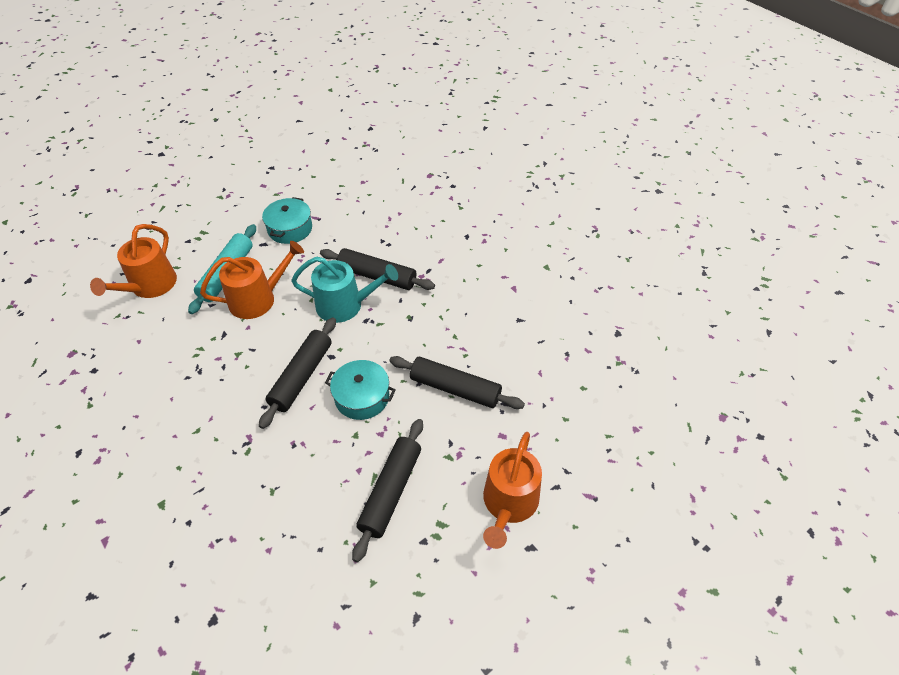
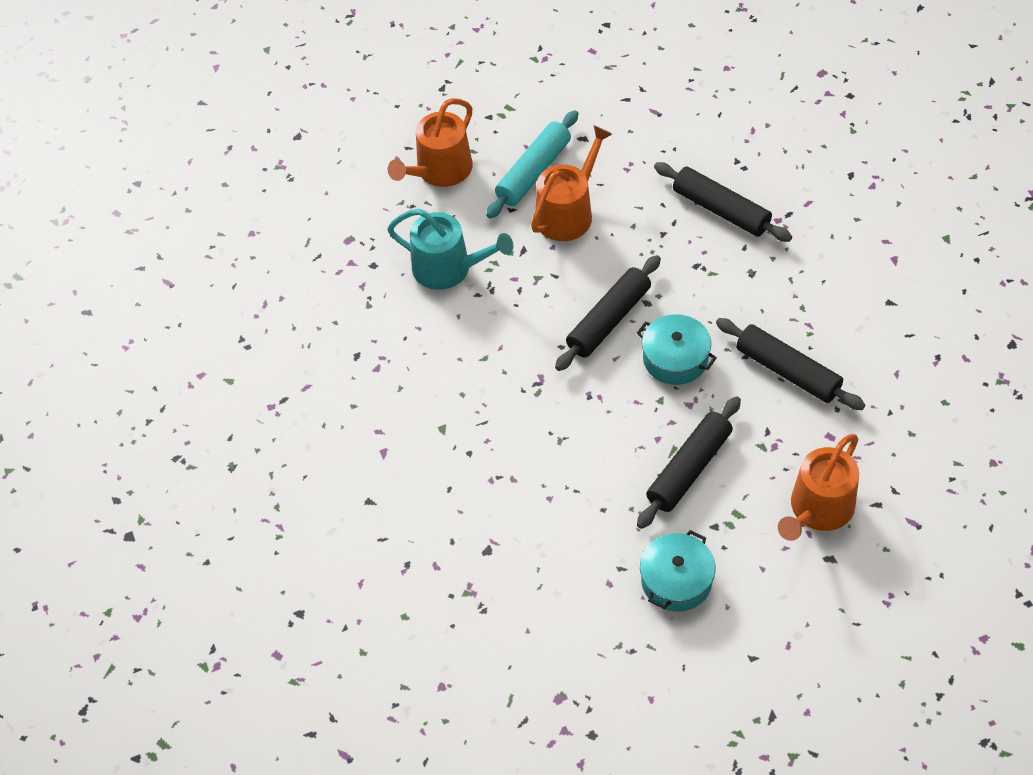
camera: 20 degrees right, 5 degrees up
(258, 299) = (568, 213): orange watering can -> orange watering can turned 45 degrees counterclockwise
(290, 229) = (619, 122): turquoise pot -> turquoise pot (676, 580)
(345, 305) = (674, 241): turquoise watering can -> turquoise watering can (448, 268)

